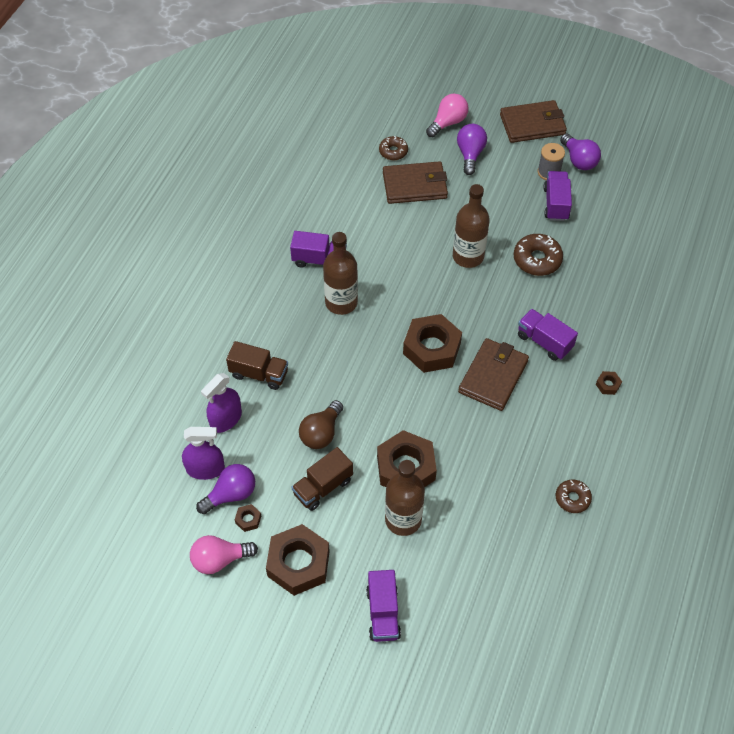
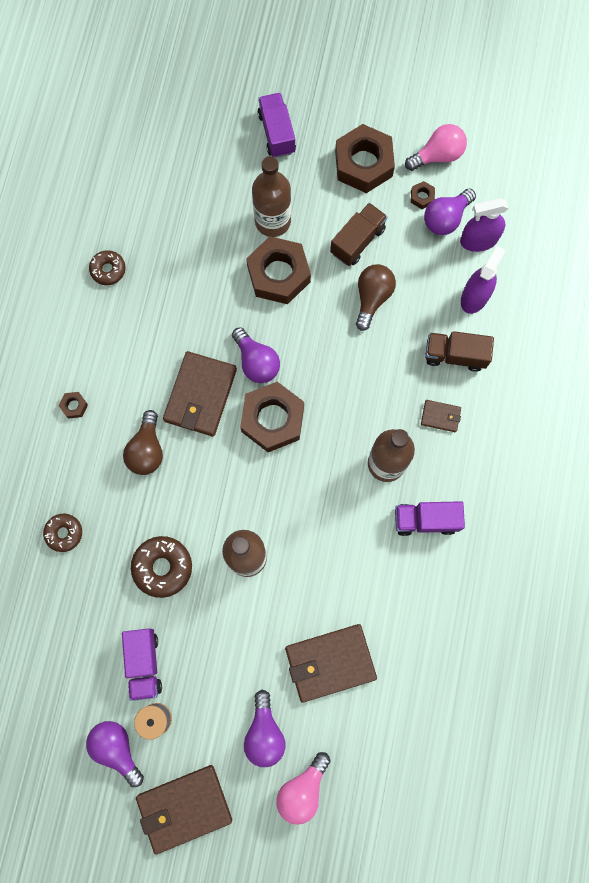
camera: 170 degrees right, 20 degrees up
(286, 329) = (440, 416): none -> brown wallet
(393, 151) = (368, 719): brown donut -> brown donut (64, 533)
(439, 395) = (256, 362): none -> purple light bulb
(544, 341) = (147, 450): purple truck -> brown light bulb

